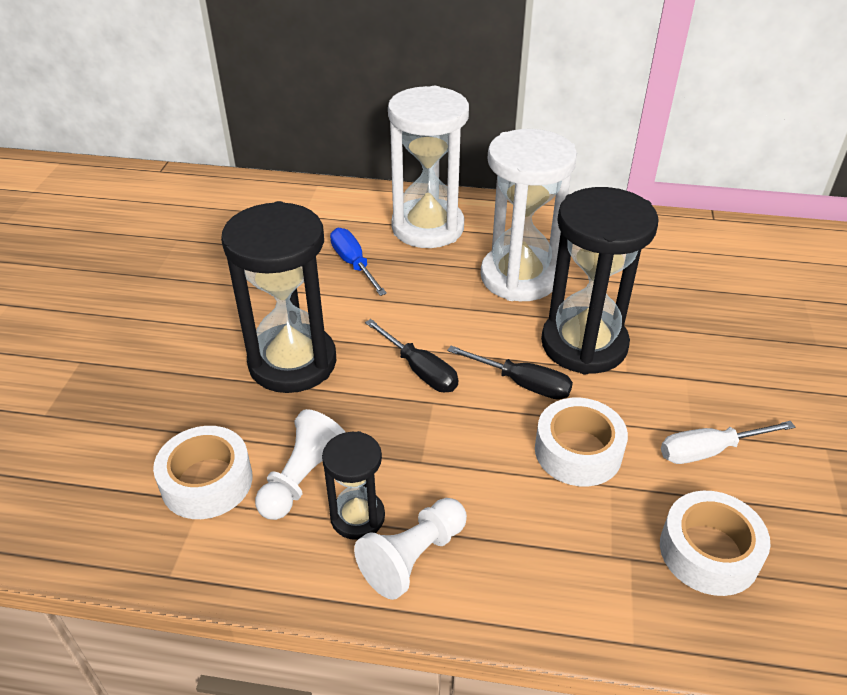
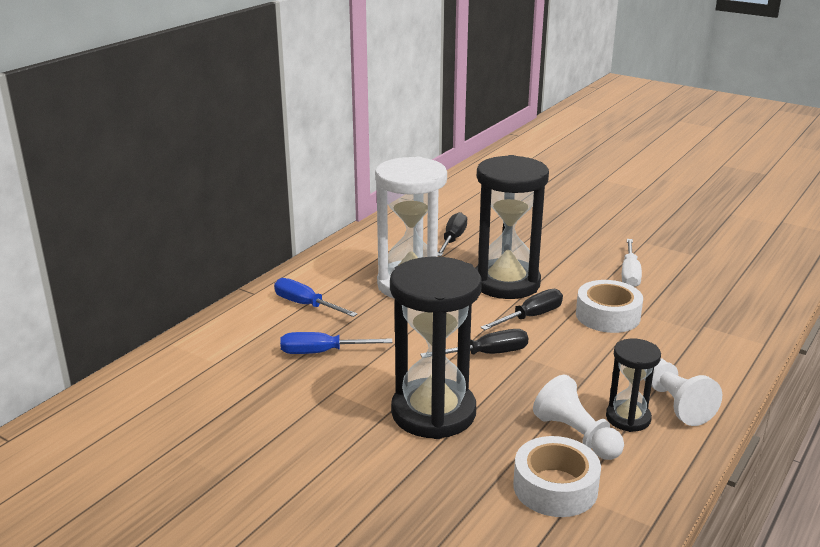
camera: 65 degrees left, 15 degrees down
(427, 227) = (306, 305): white hourglass -> blue screwdriver
(649, 276) = (452, 239): none -> black screwdriver
(709, 552) = (707, 300): white tape -> none

